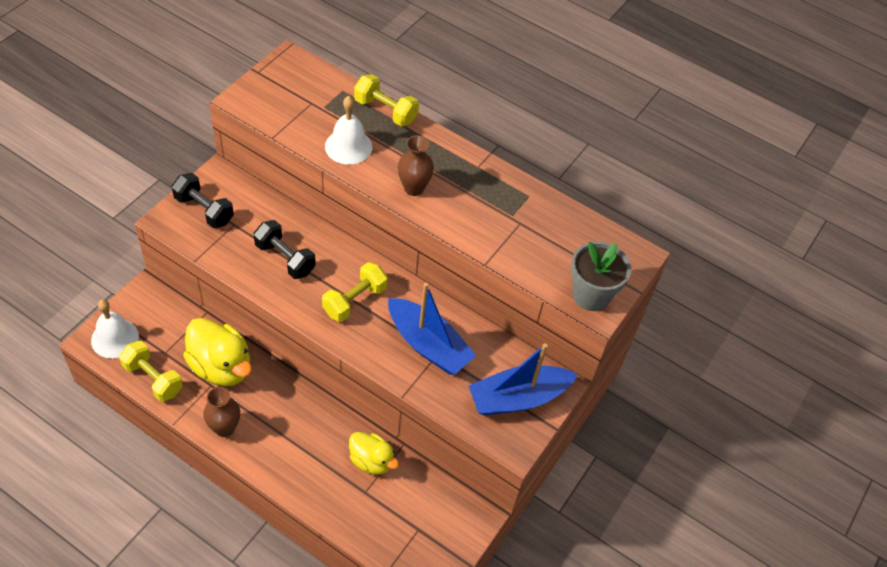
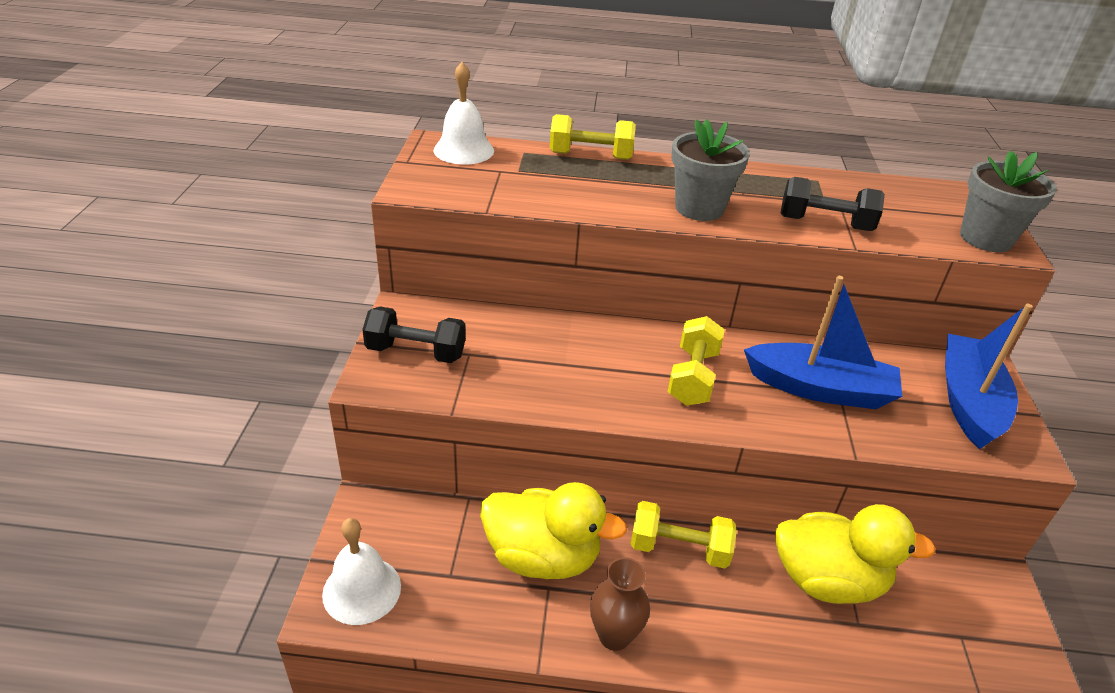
camera: 25 degrees left, 15 degrees down
(153, 378) = (460, 619): yellow dumbbell -> yellow dumbbell (679, 548)
(285, 258) = (567, 366): black dumbbell -> black dumbbell (825, 223)
(348, 146) = (585, 194): white bell -> white bell (464, 150)
(371, 461) = (827, 580): yellow duck -> yellow duck, size x1.61
(414, 188) = (699, 208): brown vase -> grey flower pot
(518, 398) = (968, 401): blue boat -> blue boat turned 150 degrees clockwise

